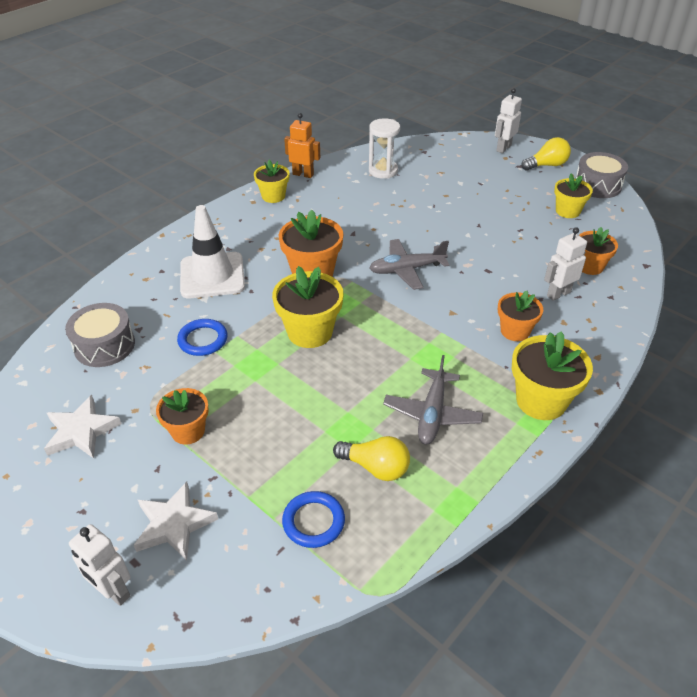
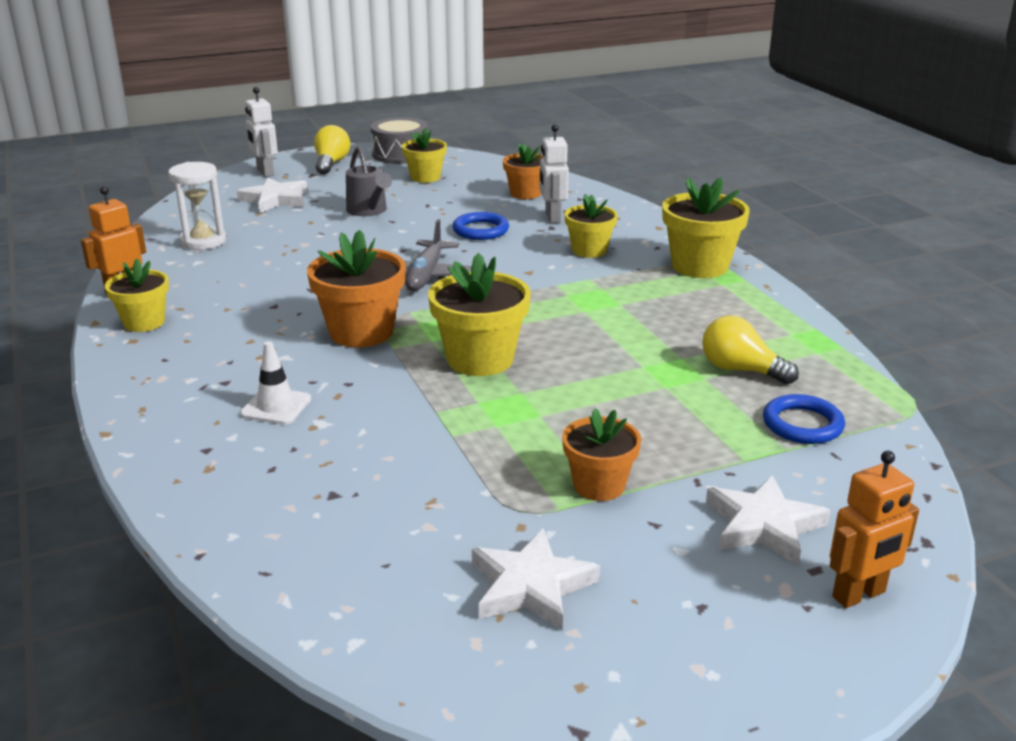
camera: 65 degrees left, 15 degrees down
(104, 345) = (342, 534): grey drum -> none
(113, 591) = (859, 595): white robot -> orange robot
(203, 340) = (418, 441): blue ring -> blue ring (480, 230)
(212, 275) = (276, 406): white traffic cone -> white traffic cone, size x0.52
(376, 467) = (741, 370): yellow light bulb -> yellow light bulb turned 105 degrees counterclockwise
(432, 414) = (680, 321): grey plane -> none
(465, 169) = (275, 200): none -> white star
(484, 210) = (369, 211): none -> grey watering can
(515, 331) = (589, 250): orange flower pot -> yellow flower pot

